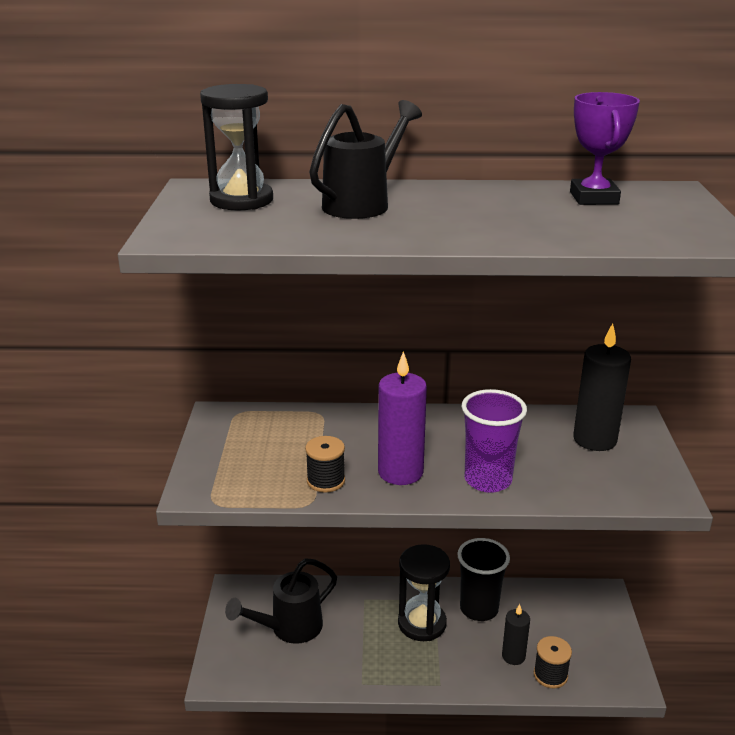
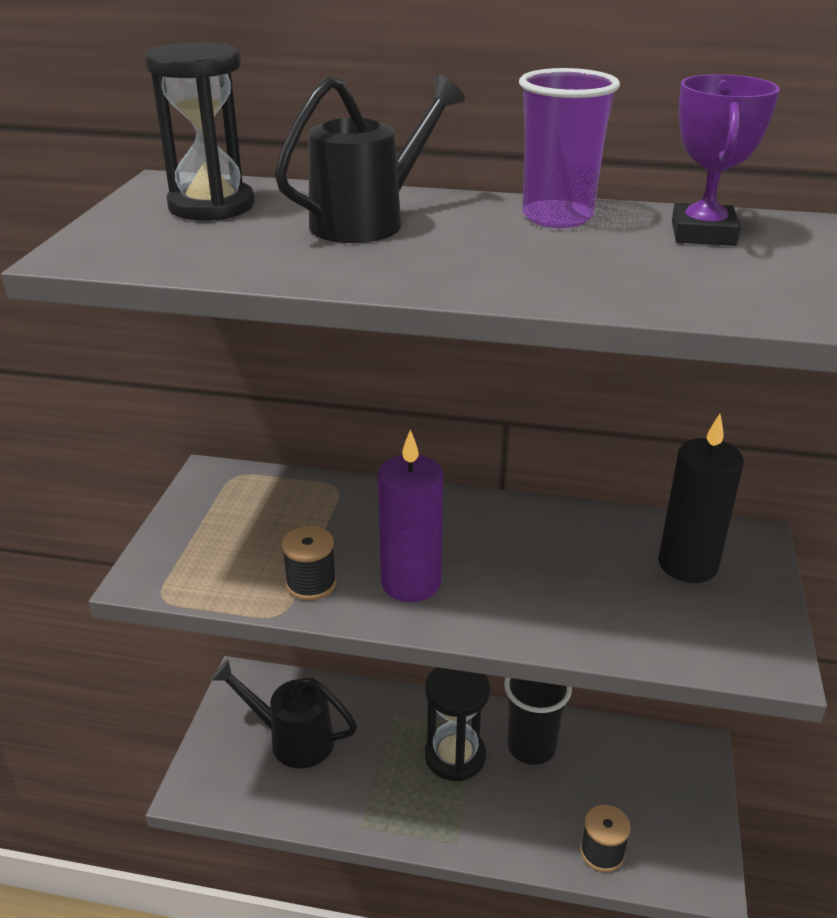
camera: 10 degrees right, 5 degrees up
(289, 628) = (292, 739): black watering can -> black watering can turned 45 degrees clockwise
(488, 480) = (523, 608): purple cup -> purple cup (557, 217)
(513, 656) = (560, 818): black candle -> none

